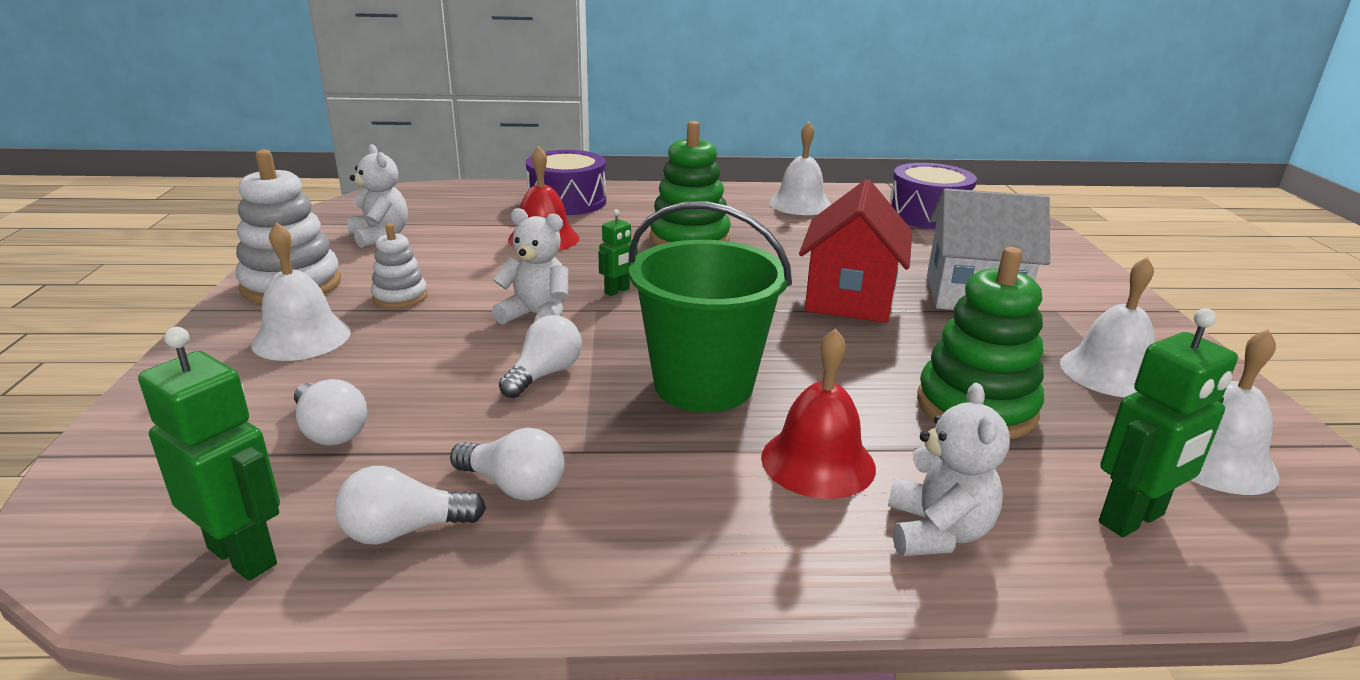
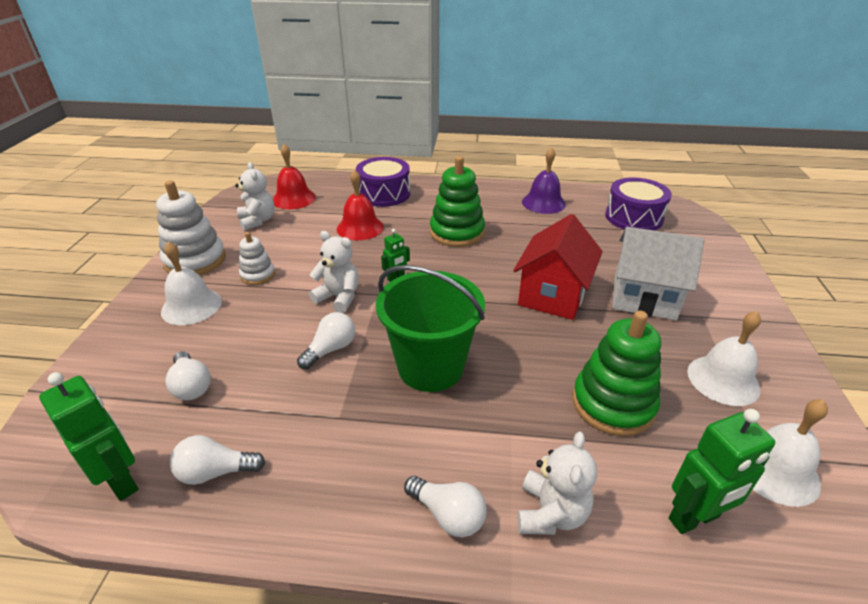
camera: 10 degrees right, 10 degrees up
(514, 486) = (289, 443): white light bulb -> white light bulb (448, 515)
(800, 204) = (543, 203): white bell -> purple bell
(818, 462) = (488, 442): red bell -> red bell (294, 198)

